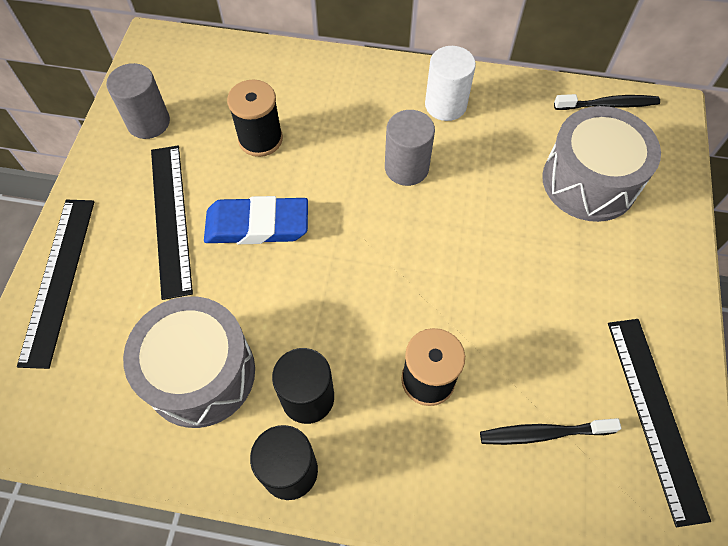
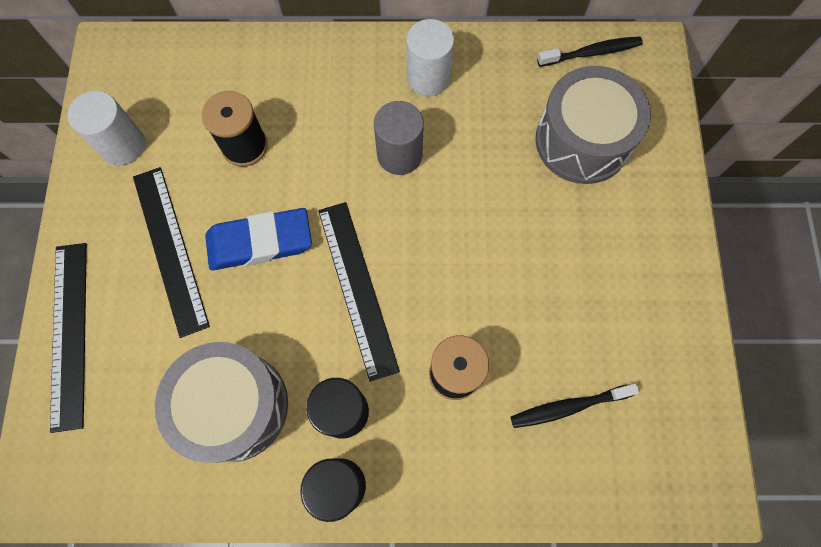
camera: 10 degrees left, 10 degrees up
(148, 122) = (123, 145): grey cylinder -> white cylinder
(654, 415) = (668, 371): black ruler -> black ruler (357, 288)

